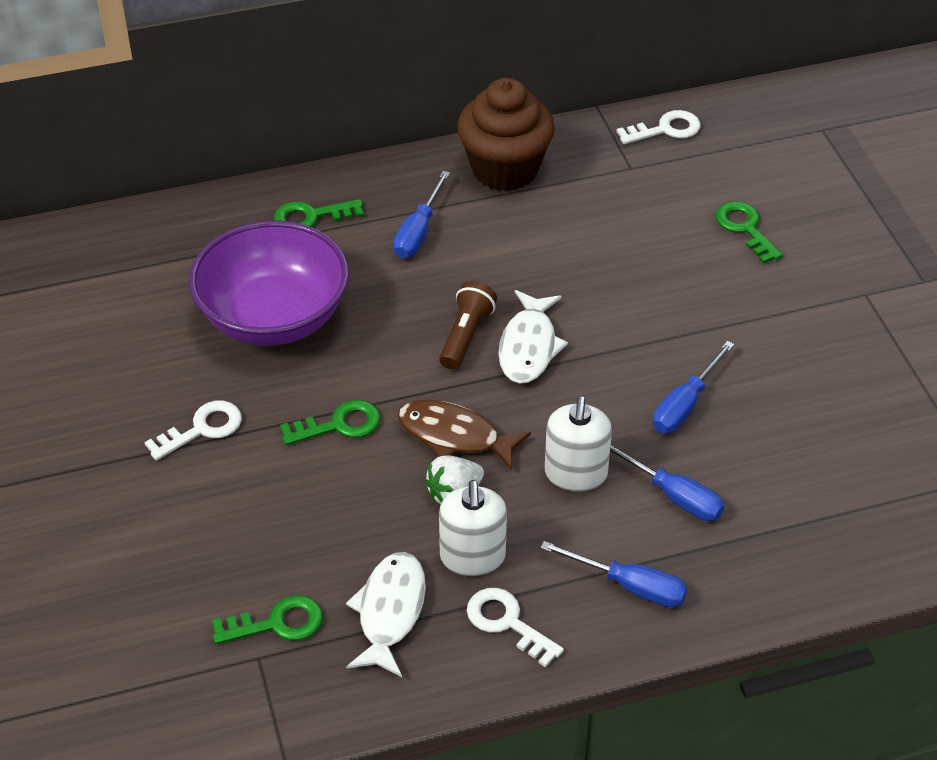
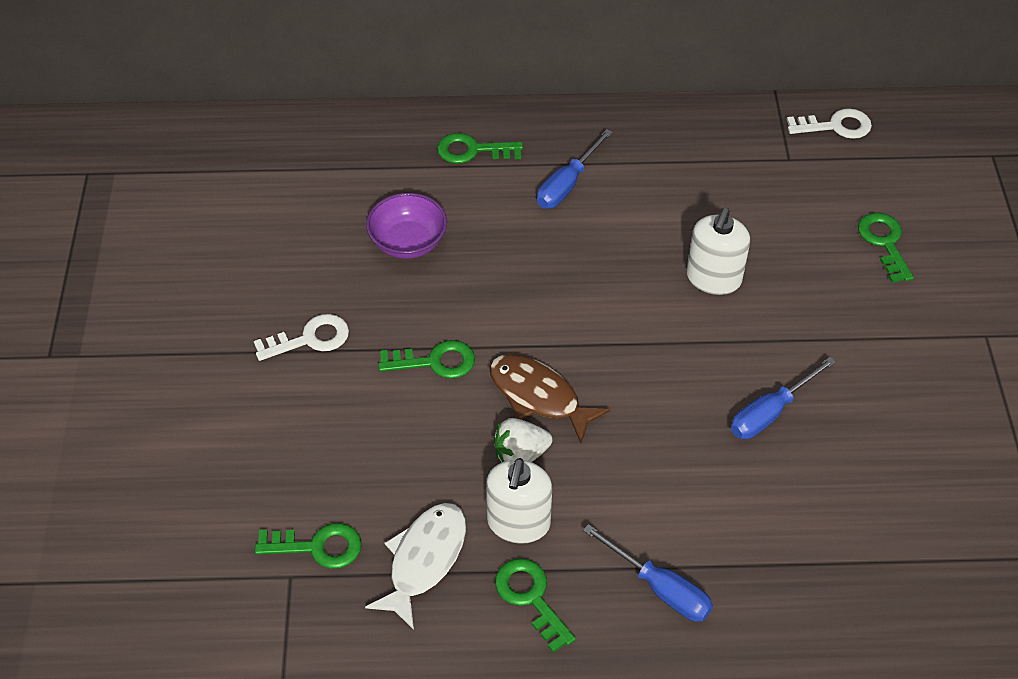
camera: 15 degrees right, 5 degrees up
(273, 317) = (408, 242): purple bowl -> purple bowl, size x0.54
(466, 335) = (580, 297): brown flashlight -> none
(505, 169) = (667, 137): brown cupcake -> none
(507, 623) = (531, 598): white key -> green key
(529, 347) = (636, 321): white fish -> none
(575, 474) = (642, 460): white soap dispenser -> white soap dispenser (713, 278)
(673, 495) = (730, 504): blue screwdriver -> none

